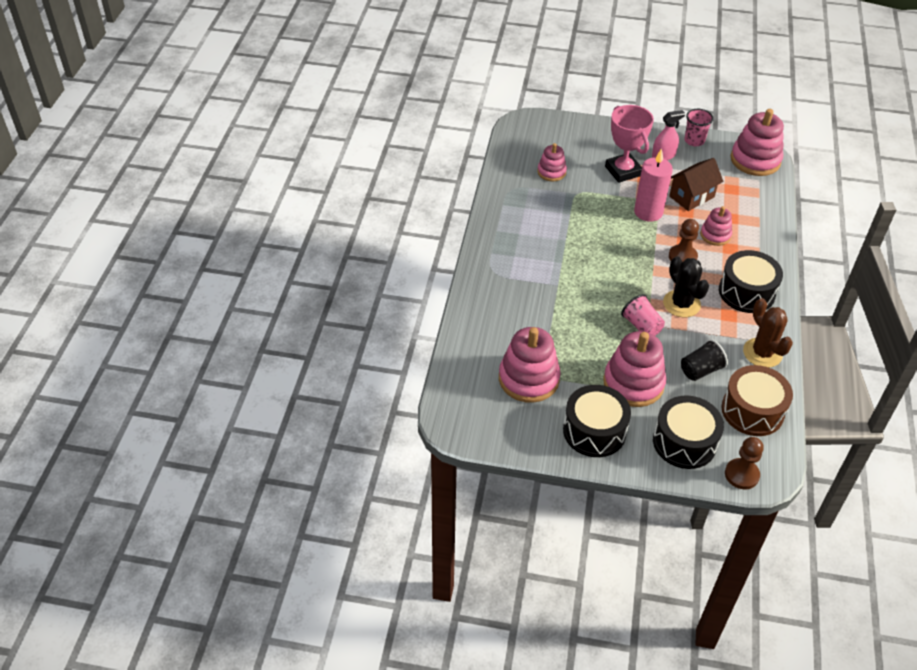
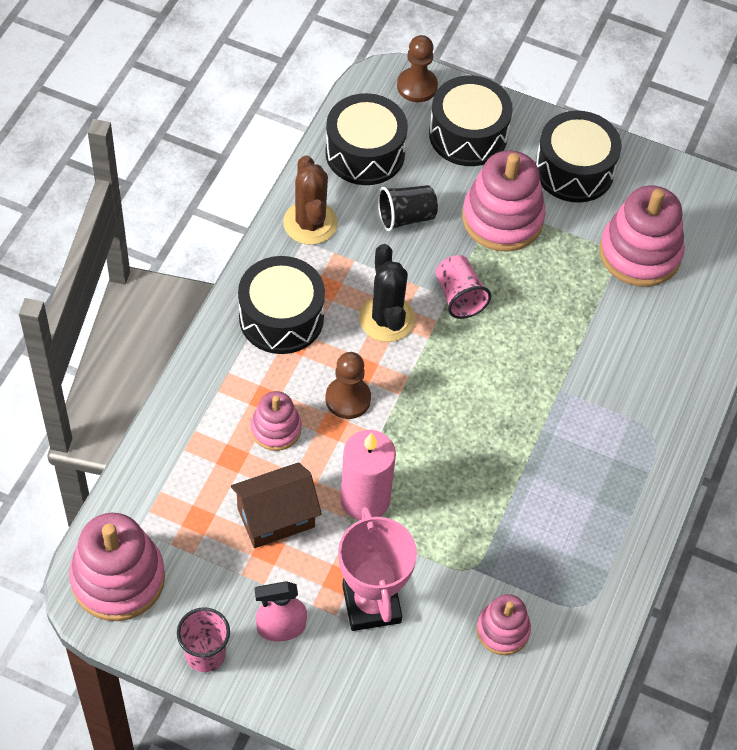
camera: 170 degrees left, 10 degrees up
(752, 411) = (365, 153): brown drum -> black drum

